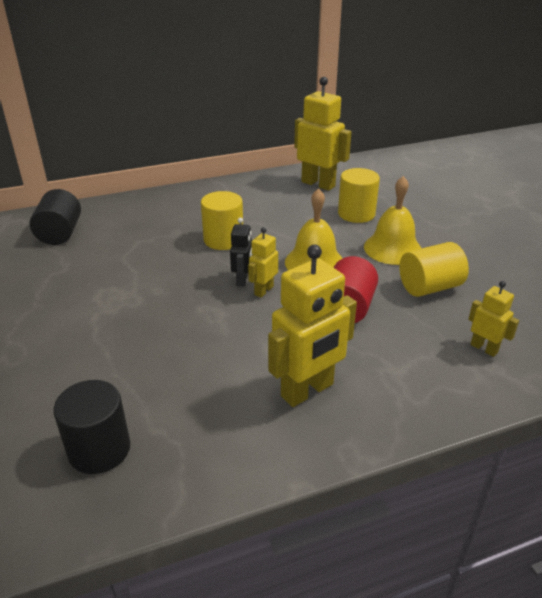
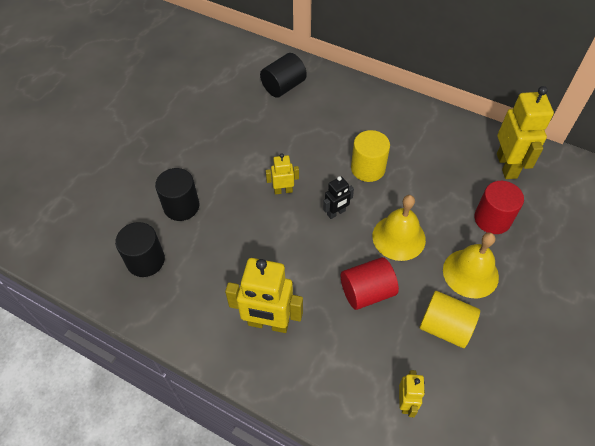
camera: 50 degrees right, 20 degrees up
(76, 376) = (181, 206): none -> black cylinder
(263, 290) = (337, 232): yellow robot -> yellow robot (283, 190)
(356, 214) = (492, 219): yellow cylinder -> red cylinder

